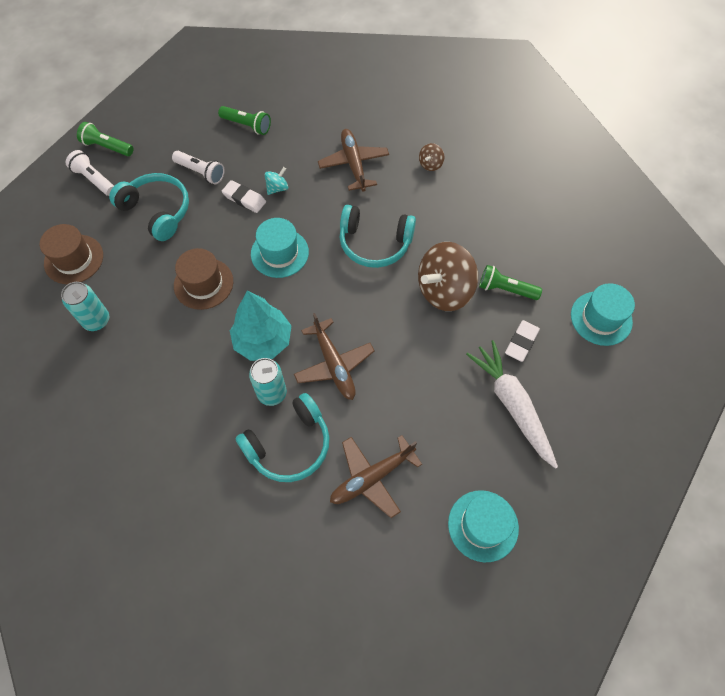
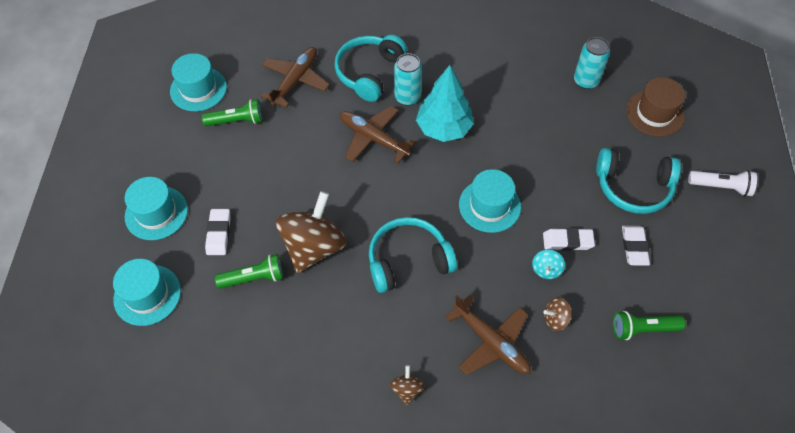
camera: 150 degrees right, 5 degrees down
(107, 147) = (749, 225): green flashlight -> green flashlight (237, 121)
(201, 172) = (634, 247): white flashlight -> white eraser
(203, 283) = (531, 147): brown hat -> none
(299, 157) = (555, 319): none -> brown spinning top
(512, 405) = (207, 177): white carrot -> none
(573, 391) = (156, 213): none -> turquoise hat

